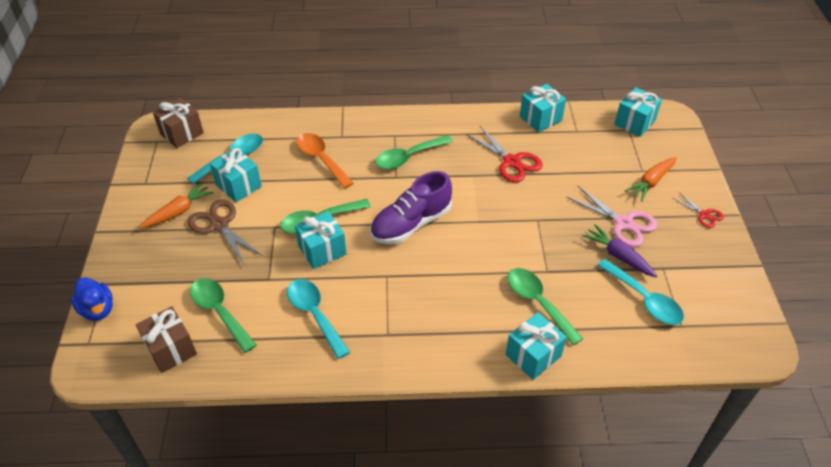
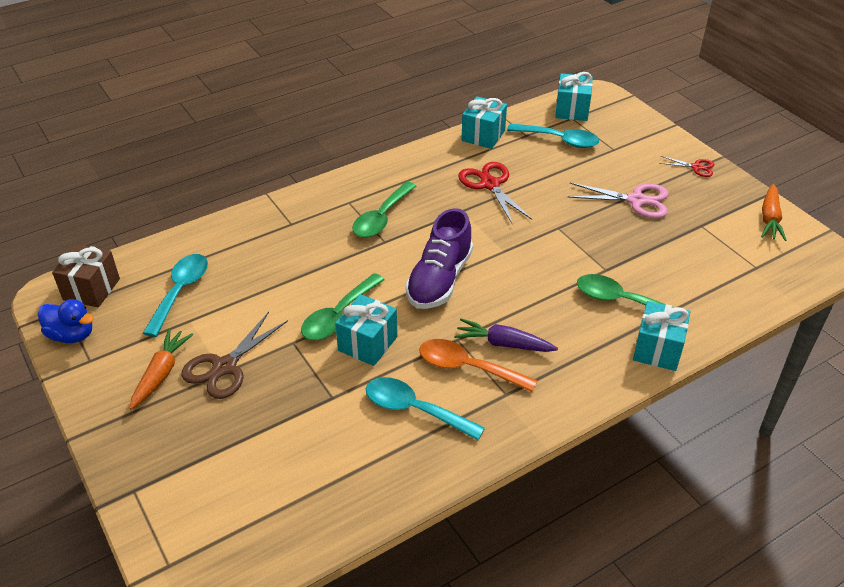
camera: 30 degrees left, 5 degrees down
(98, 309) = (148, 522): blue duck -> blue duck (72, 335)
(171, 349) = (280, 521): brown gift -> none
(219, 225) = (225, 367): brown scissors -> brown scissors turned 75 degrees counterclockwise
(219, 312) = (304, 455): green spoon -> none
(238, 186) = (213, 317): turquoise gift -> none
(321, 159) = (287, 254): orange spoon -> orange spoon (467, 368)
(512, 162) = (489, 184): red scissors -> red scissors turned 135 degrees counterclockwise
(618, 256) = (656, 230): purple carrot -> purple carrot (503, 344)
(644, 299) = (708, 258): turquoise spoon -> turquoise spoon (559, 140)
(651, 182) = (629, 156): orange carrot -> orange carrot (769, 219)

